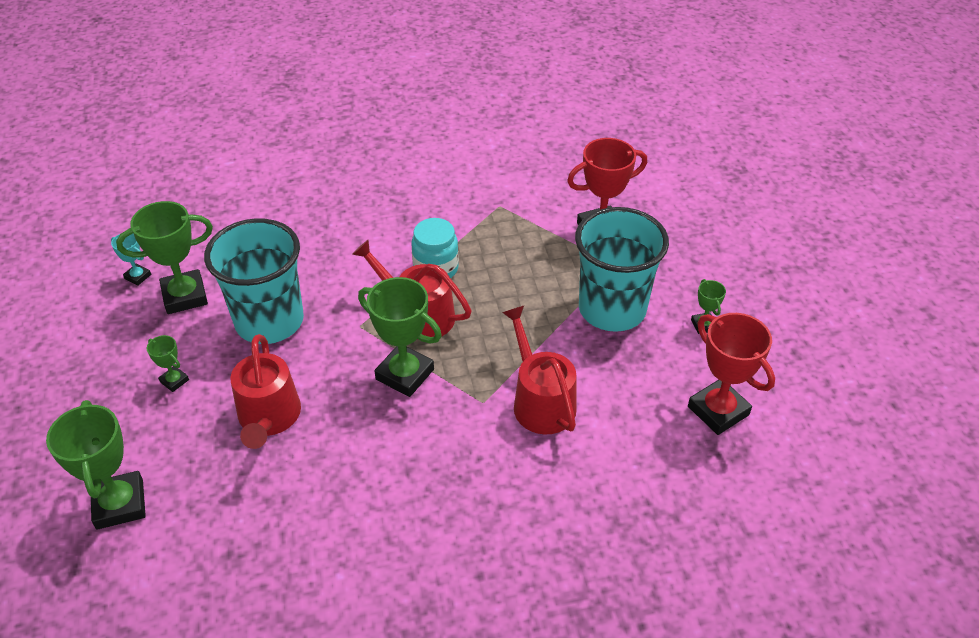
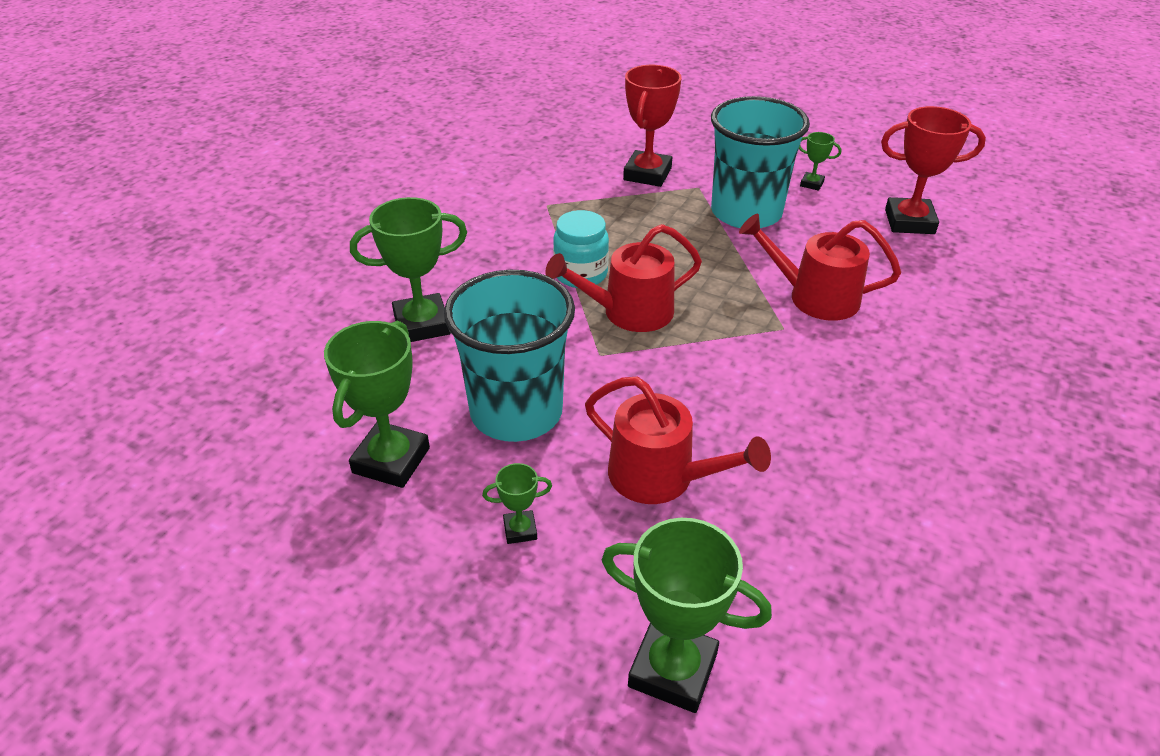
camera: 50 degrees left, 5 degrees down
(138, 276) = (302, 486): turquoise trophy -> none
(405, 374) = (699, 356): green trophy -> green trophy (422, 324)

